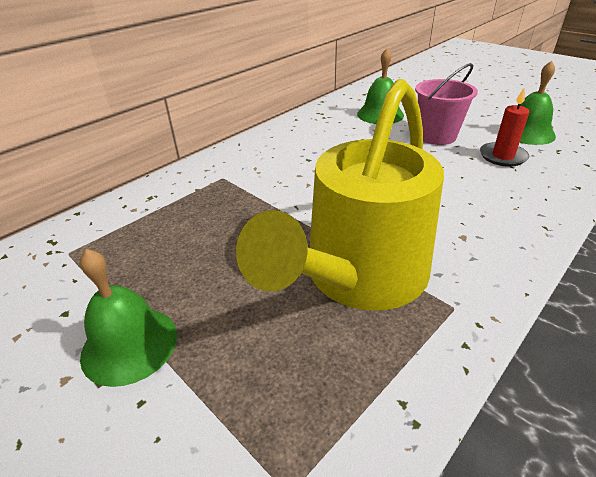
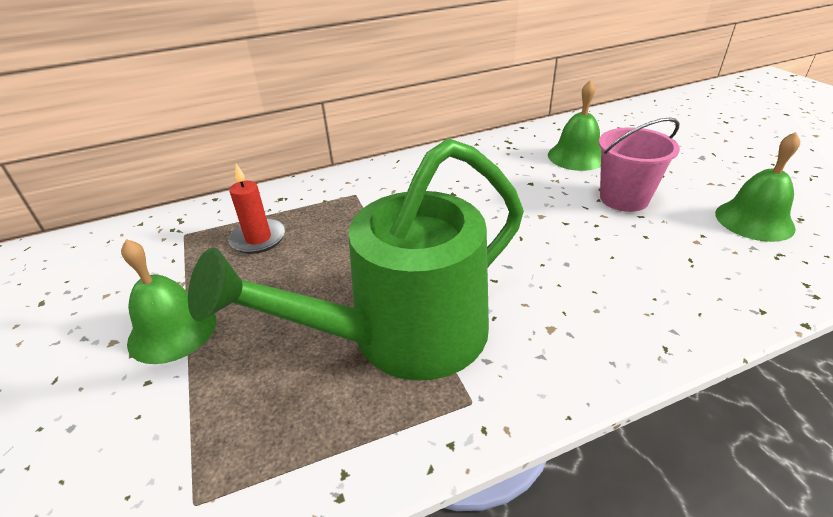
camera: 25 degrees right, 0 degrees up
(359, 276) = (404, 335): yellow watering can -> green watering can
(502, 156) = (689, 244): red candle -> red candle (258, 238)

